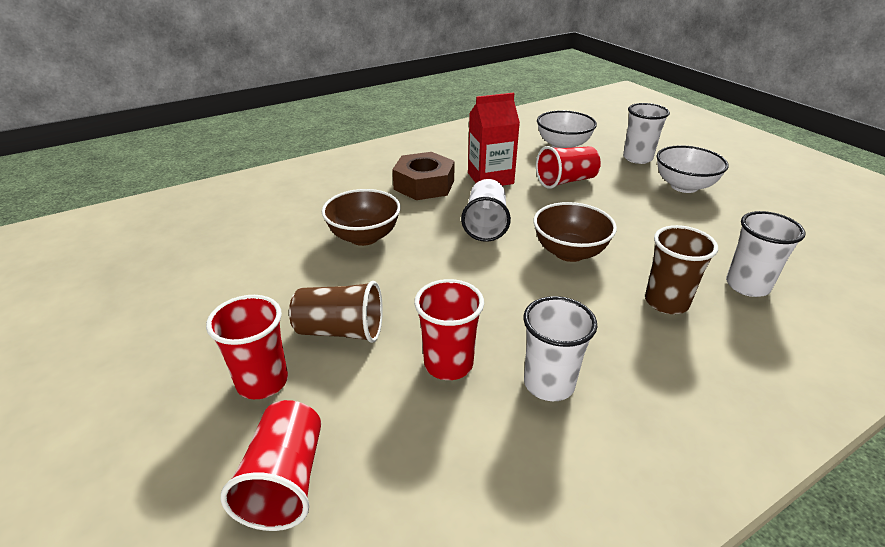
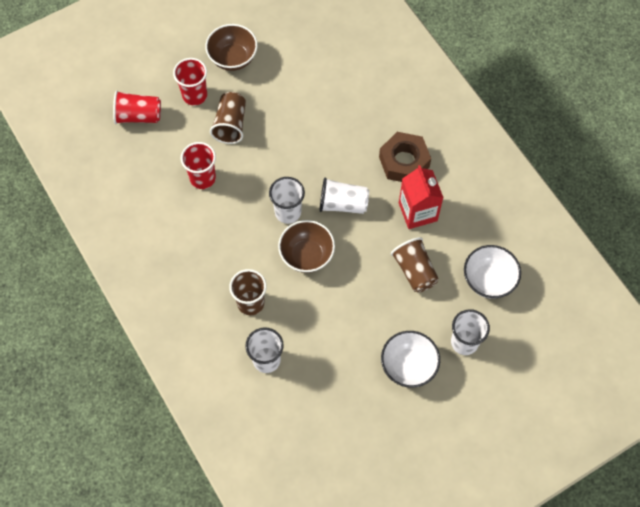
camera: 90 degrees right, 30 degrees up
(364, 237) = (326, 126): brown bowl -> brown bowl (233, 58)
(549, 384) = (186, 225): white cup -> white cup (288, 212)
(566, 181) = (414, 271): red cup -> brown cup

